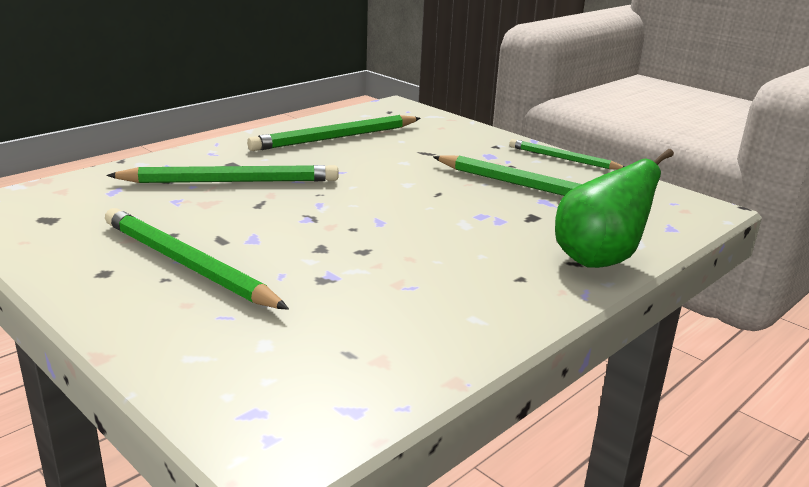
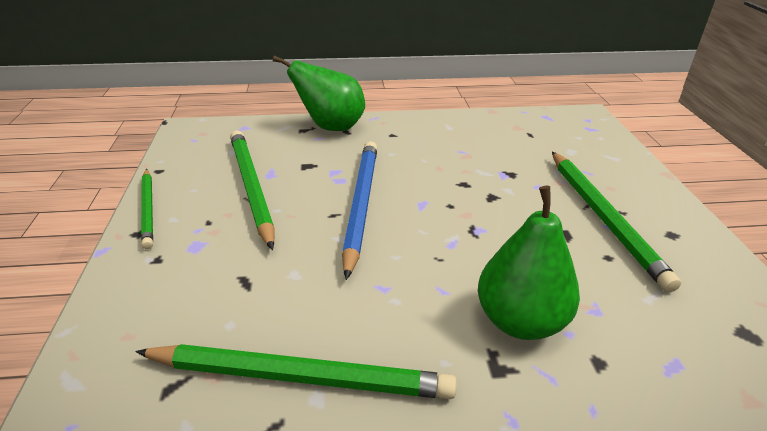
camera: 140 degrees left, 10 degrees up
(230, 181) = (520, 321): green pencil -> green pear
(428, 204) = (361, 205): none -> blue pencil

